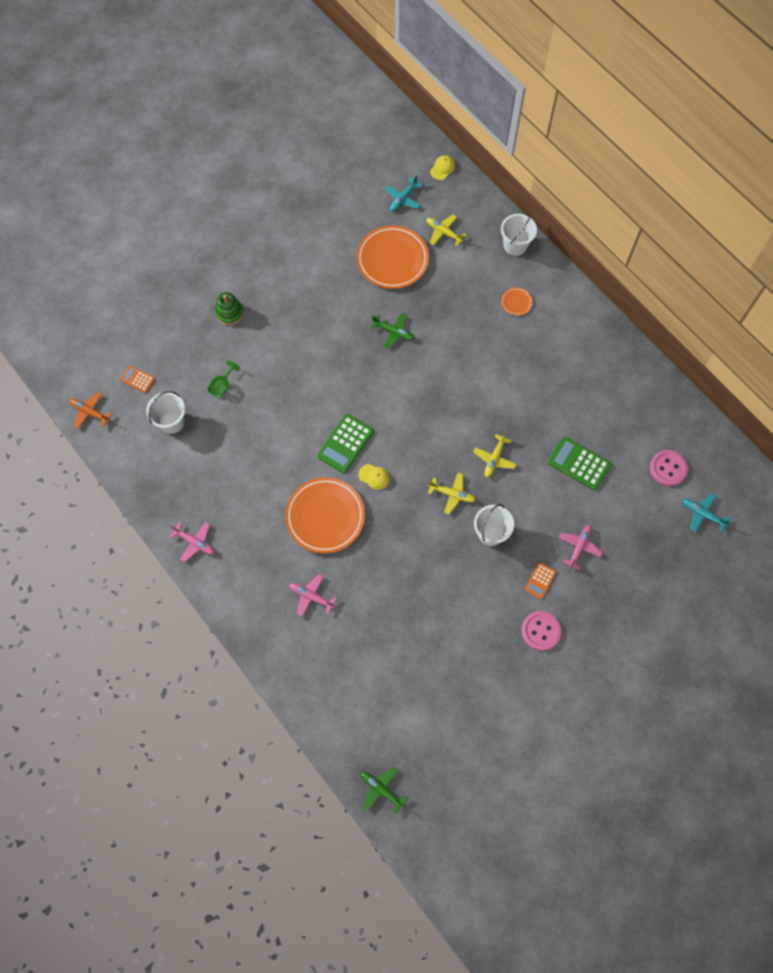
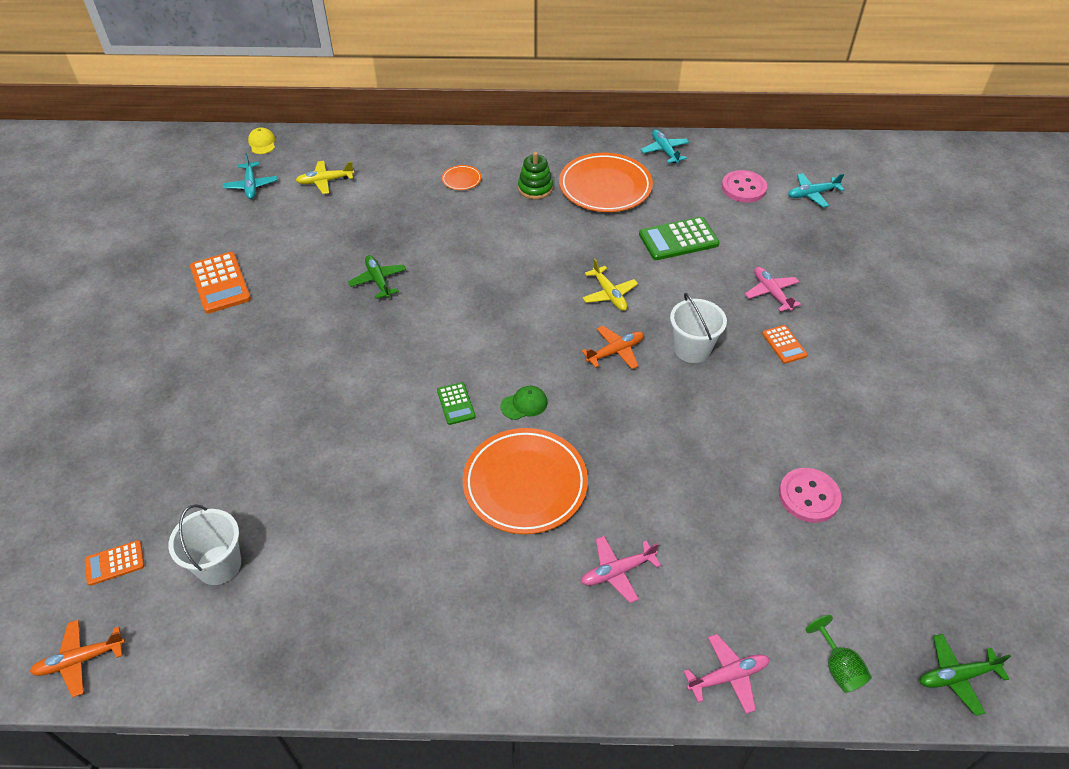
camera: 50 degrees left, 20 degrees down
(194, 542) = (411, 661): pink plane -> pink plane (728, 676)
(222, 386) = (243, 474): green goblet -> green goblet (838, 667)
(229, 313) = (167, 403): green stacking toy -> green stacking toy (535, 188)
(321, 258) = (220, 283): none -> orange calculator
(345, 444) = (456, 404): green calculator -> green calculator, size x0.56
(374, 477) = (524, 404): yellow cap -> green cap
(392, 259) = (301, 232): orange plate -> orange plate (605, 187)
(393, 332) = (378, 281): green plane -> green plane turned 90 degrees counterclockwise
(452, 494) = (615, 352): yellow plane -> orange plane
(515, 245) = (404, 147): white bucket -> none
(540, 631) = (845, 380): pink button -> pink button (809, 496)
(660, 395) = (664, 151): none -> turquoise plane

